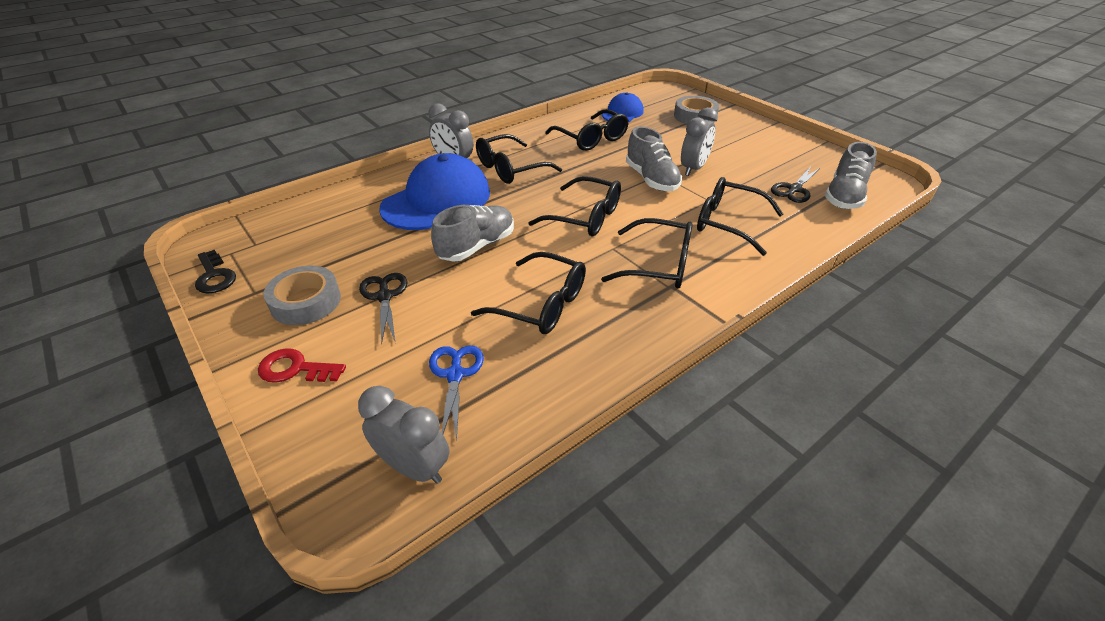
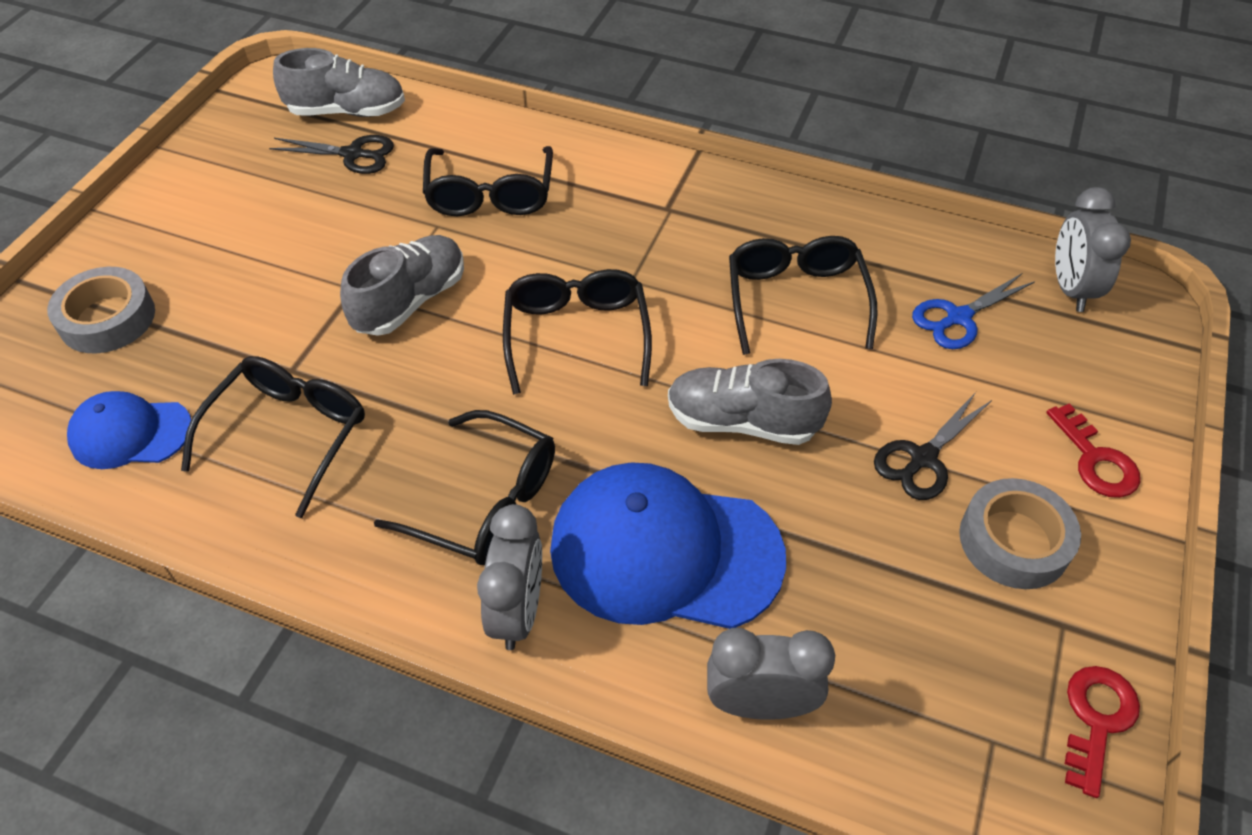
camera: 120 degrees left, 10 degrees up
(214, 276) = (1096, 720): black key -> red key
(659, 265) = (635, 228): black glasses -> none
(693, 169) = (343, 265): grey clock -> grey clock (760, 704)

